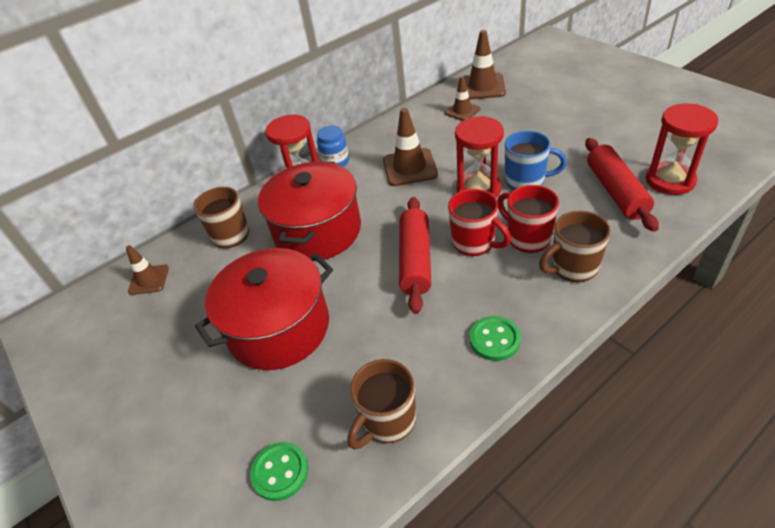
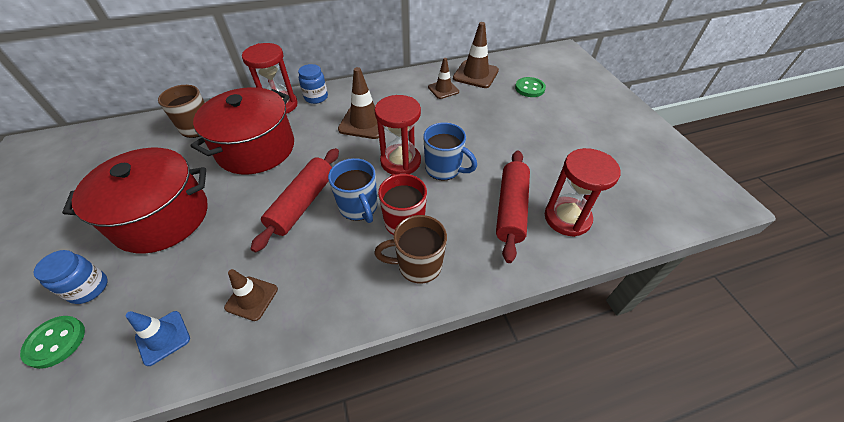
camera: 15 degrees right, 5 degrees up
(149, 280) = (118, 140): brown traffic cone -> brown traffic cone (251, 298)
(265, 416) = (89, 288): none -> blue jar
(387, 421) = (163, 337): brown mug -> blue traffic cone
(474, 243) = (359, 207): red mug -> blue mug
(494, 339) = (301, 303): green button -> green button (529, 88)

